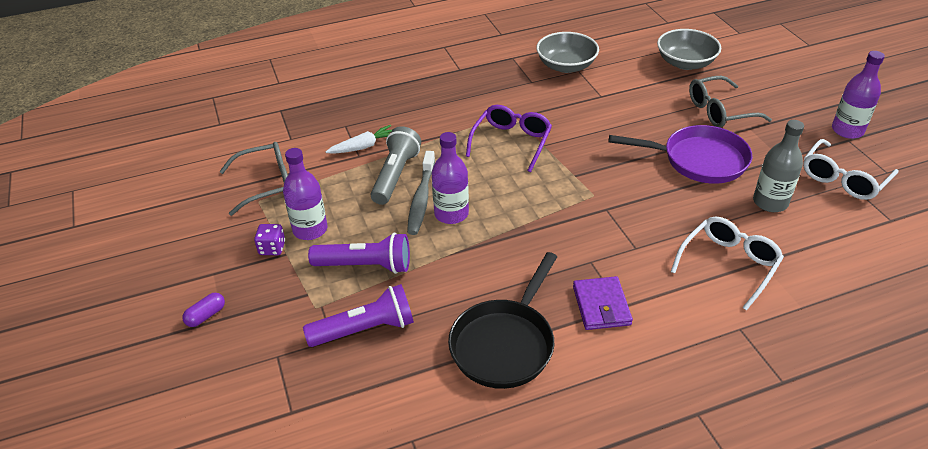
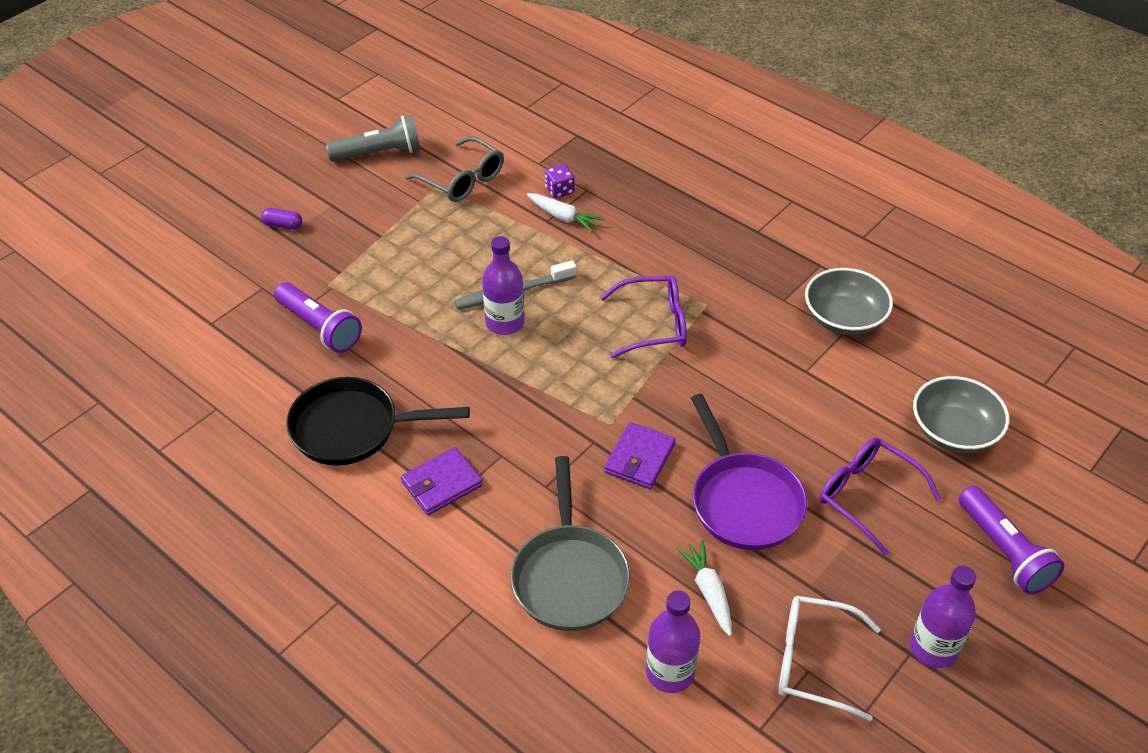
camera: 60 degrees right, 5 degrees up
(272, 248) = (382, 224): purple dice -> purple dice (559, 190)
(310, 230) = (420, 236): purple bottle -> purple bottle (670, 672)
(365, 266) = (396, 293): purple flashlight -> purple flashlight (1004, 551)
(395, 175) = (535, 259): grey flashlight -> grey flashlight (379, 153)
(635, 192) = (639, 458): none -> purple wallet
(719, 111) = (866, 496): grey glasses -> purple glasses
(729, 264) = (569, 576): white glasses -> grey pan
(770, 202) = (708, 591): grey bottle -> white carrot

